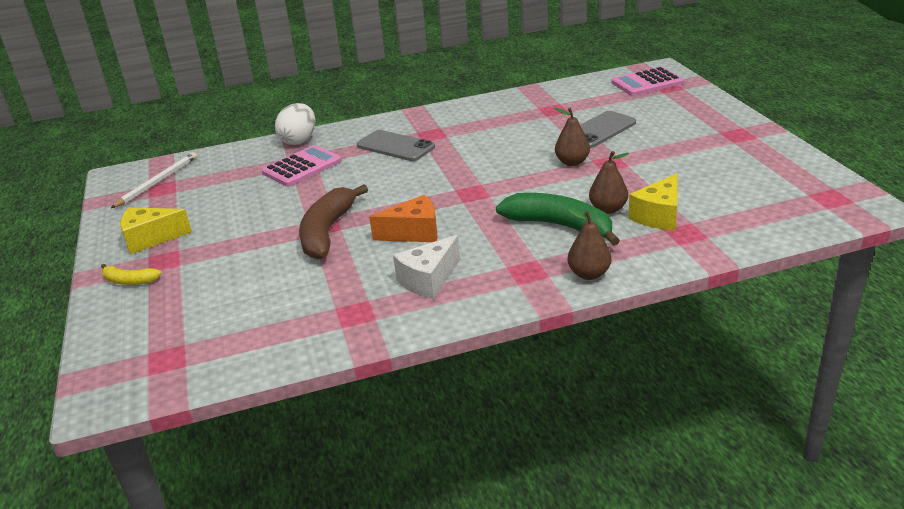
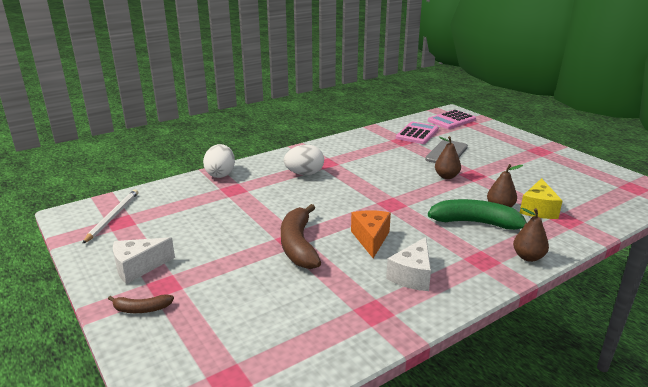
camera: 20 degrees left, 5 degrees down
(129, 281) = (141, 309): yellow banana -> brown banana
(151, 239) = (138, 267): yellow cheese -> white cheese
(302, 167) = (238, 195): pink calculator -> pink calculator (417, 134)
(395, 146) = (304, 174): grey phone -> white egg
(414, 233) = (371, 239): orange cheese -> orange cheese turned 60 degrees counterclockwise

